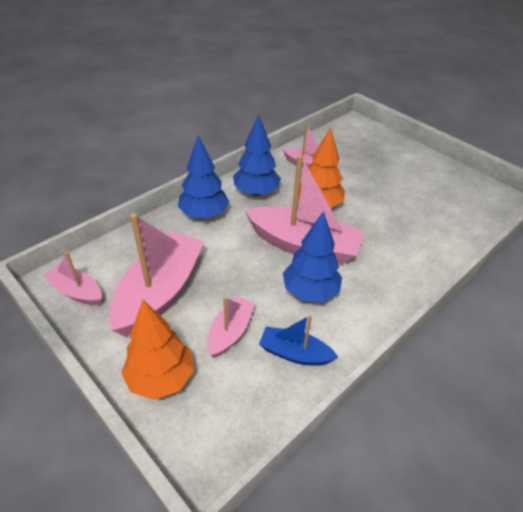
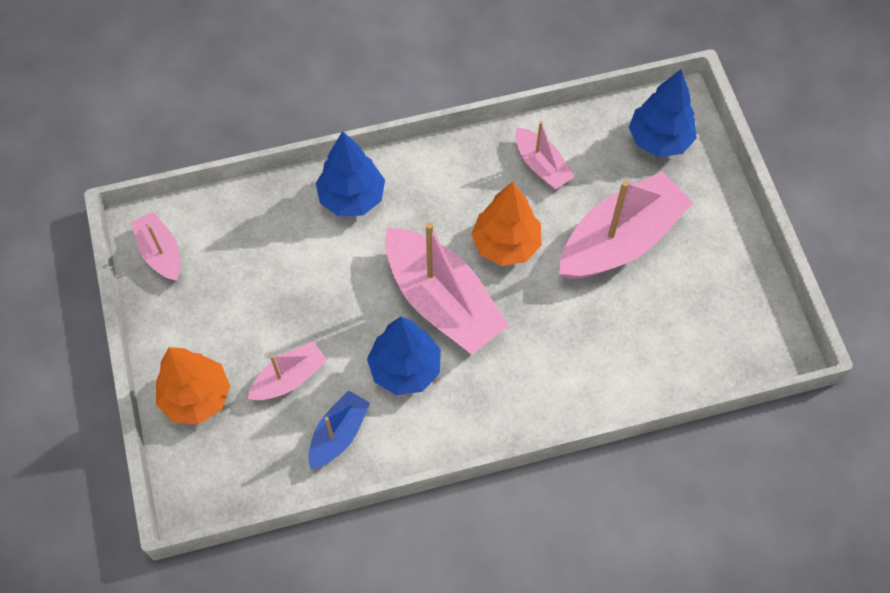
camera: 30 degrees right, 20 degrees up
(160, 292) = (244, 293): pink boat -> pink boat (620, 240)
(256, 192) = (439, 187): blue tree -> blue tree (659, 140)
(294, 353) = (339, 434): blue boat -> blue boat turned 75 degrees clockwise

